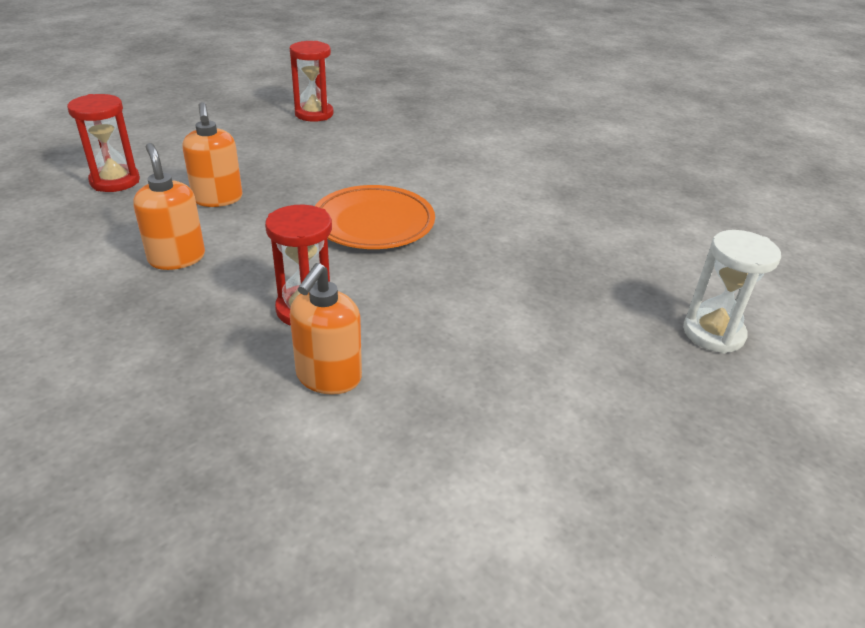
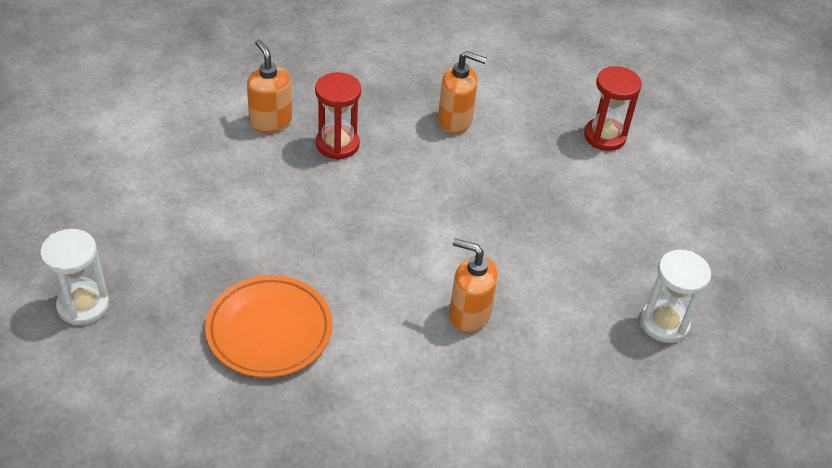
camera: 130 degrees right, 10 degrees up
(218, 199) = (524, 173): orange soap dispenser -> orange soap dispenser (469, 315)
(314, 114) = (664, 323): red hourglass -> white hourglass
(373, 223) = (403, 232): orange plate -> orange plate (269, 330)

